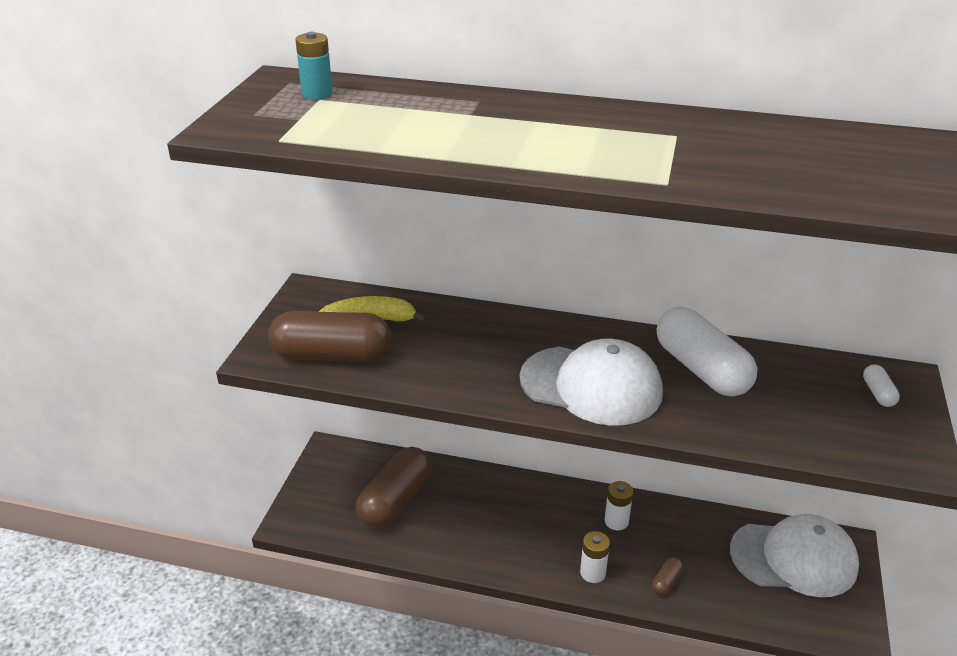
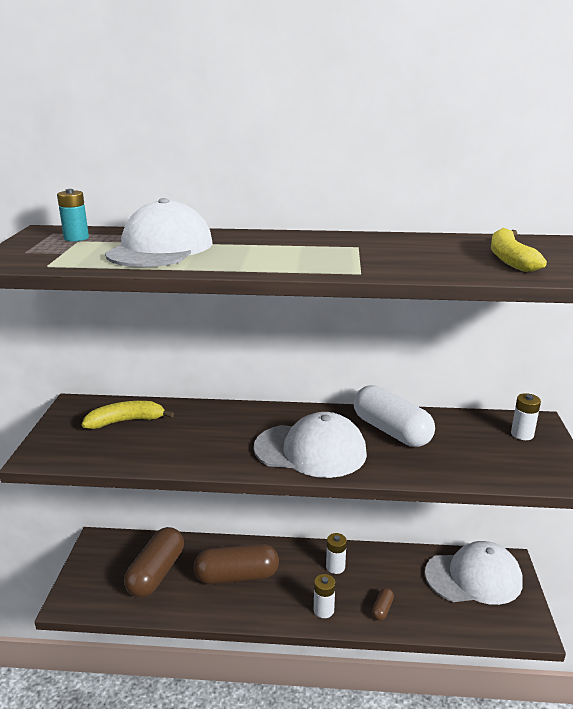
camera: 10 degrees left, 10 degrees down
(332, 355) = (98, 449): brown capsule -> brown capsule (237, 576)
(419, 120) = (160, 248): none -> white cap
(878, 393) = (522, 434): white capsule -> white battery
(879, 174) = (510, 259): none -> yellow banana

